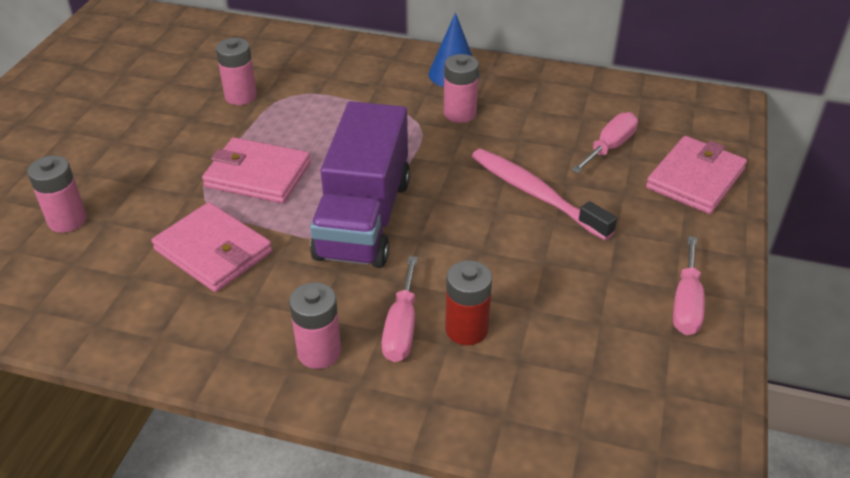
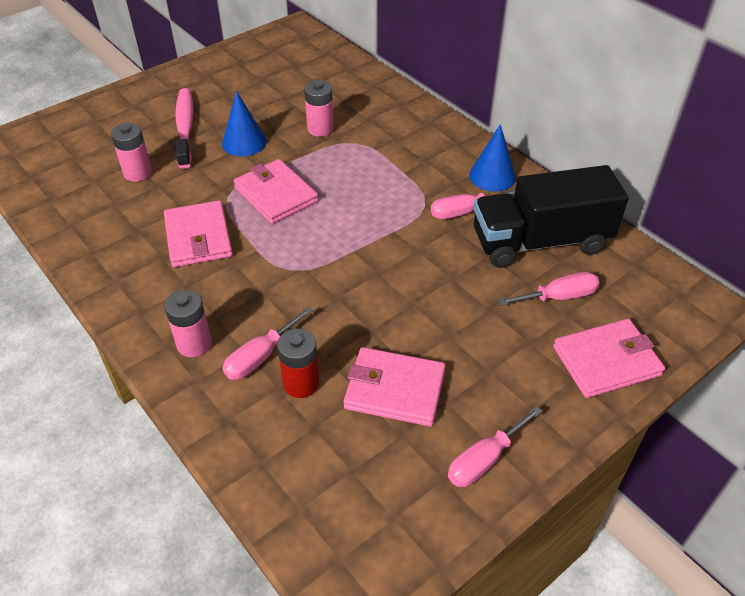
camera: 35 degrees right, 5 degrees up
(167, 140) = (244, 142): none -> blue cone
(364, 218) = (313, 262): purple truck -> none
(460, 113) = (464, 212): pink battery -> pink screwdriver
(535, 194) = (456, 306): pink toothbrush -> pink toothbrush (185, 127)
(550, 110) = (540, 242): none -> black truck
(556, 289) = (395, 389): none -> pink wallet

